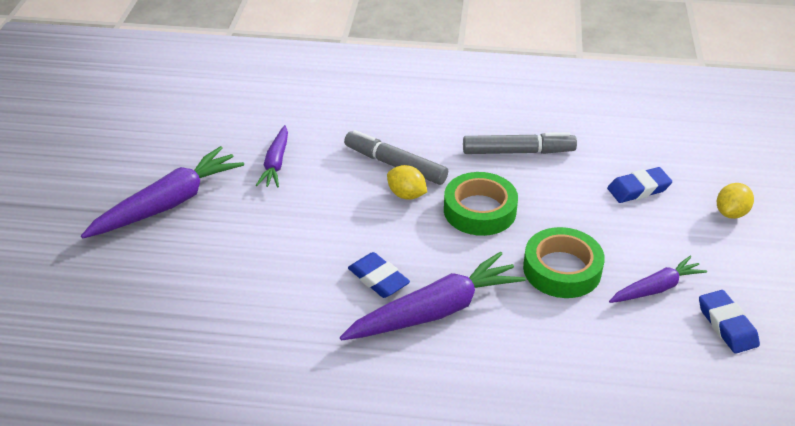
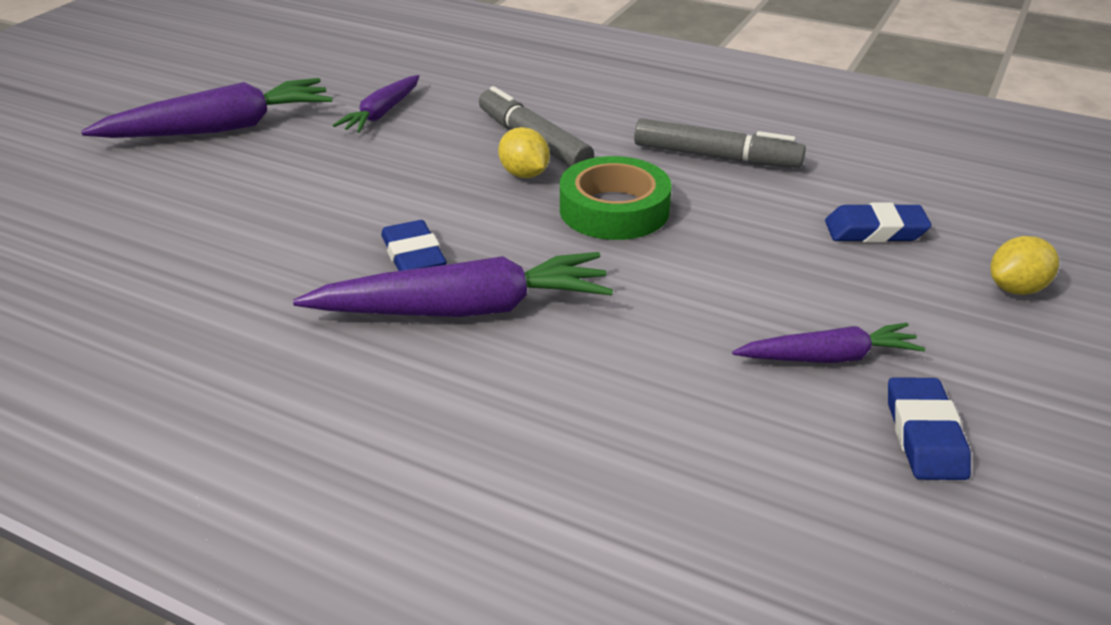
camera: 20 degrees right, 5 degrees down
(562, 269) = (689, 301): green tape -> none

